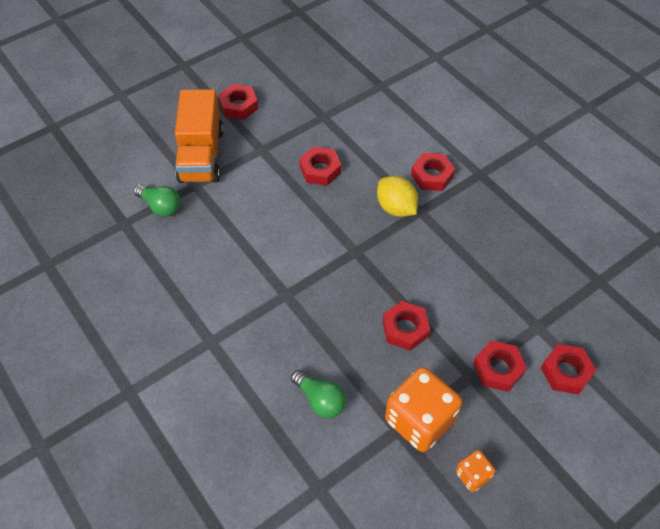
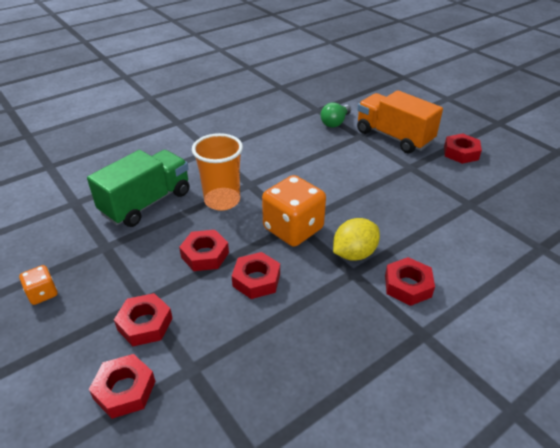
camera: 90 degrees right, 15 degrees down
(201, 155) = (393, 137): orange truck -> orange truck turned 45 degrees clockwise
(317, 320) = (222, 200): none -> orange cup
(320, 170) = (394, 202): red nut -> red nut (256, 280)
(320, 400) = (146, 203): green light bulb -> green truck
(419, 420) = (109, 260): orange dice -> orange dice (293, 229)

